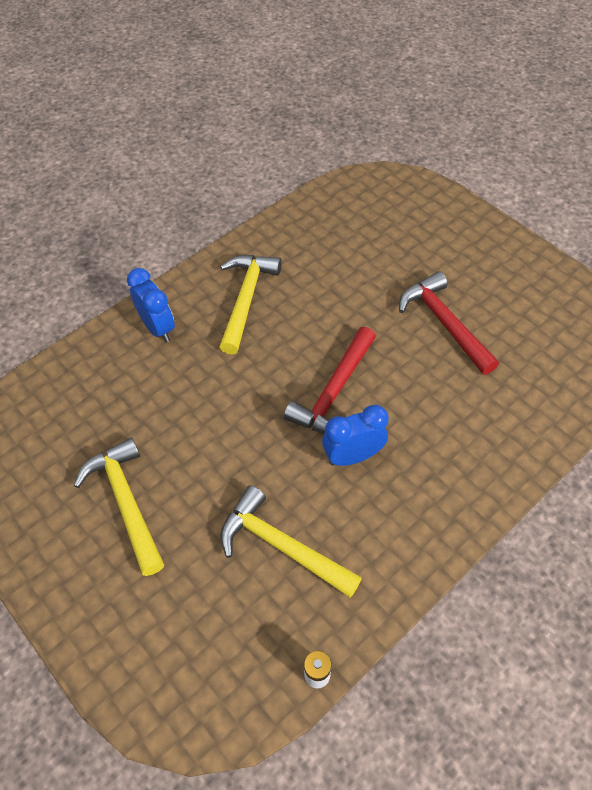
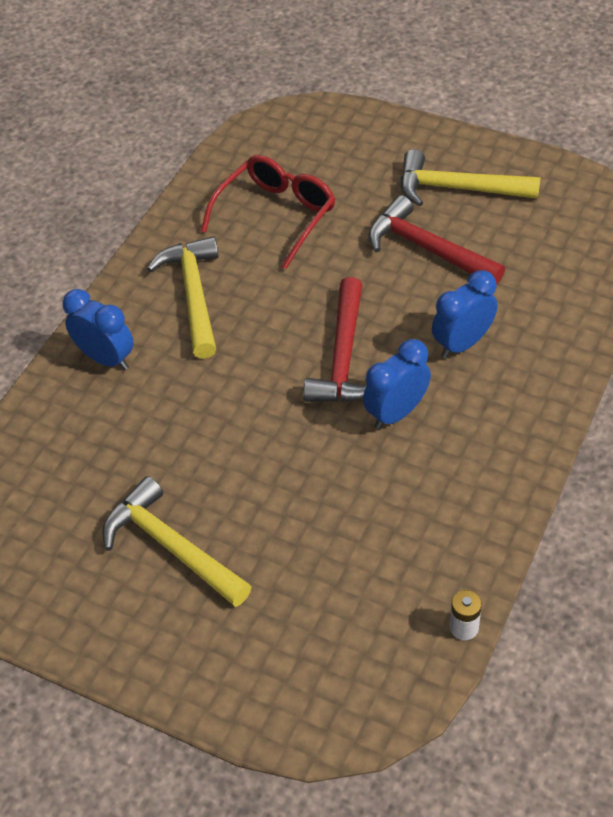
camera: 20 degrees left, 5 degrees down
(281, 545) = (365, 525): yellow hammer -> yellow hammer (457, 188)
(339, 255) = (276, 215): none -> red glasses
(435, 415) = (462, 343): none -> blue clock

